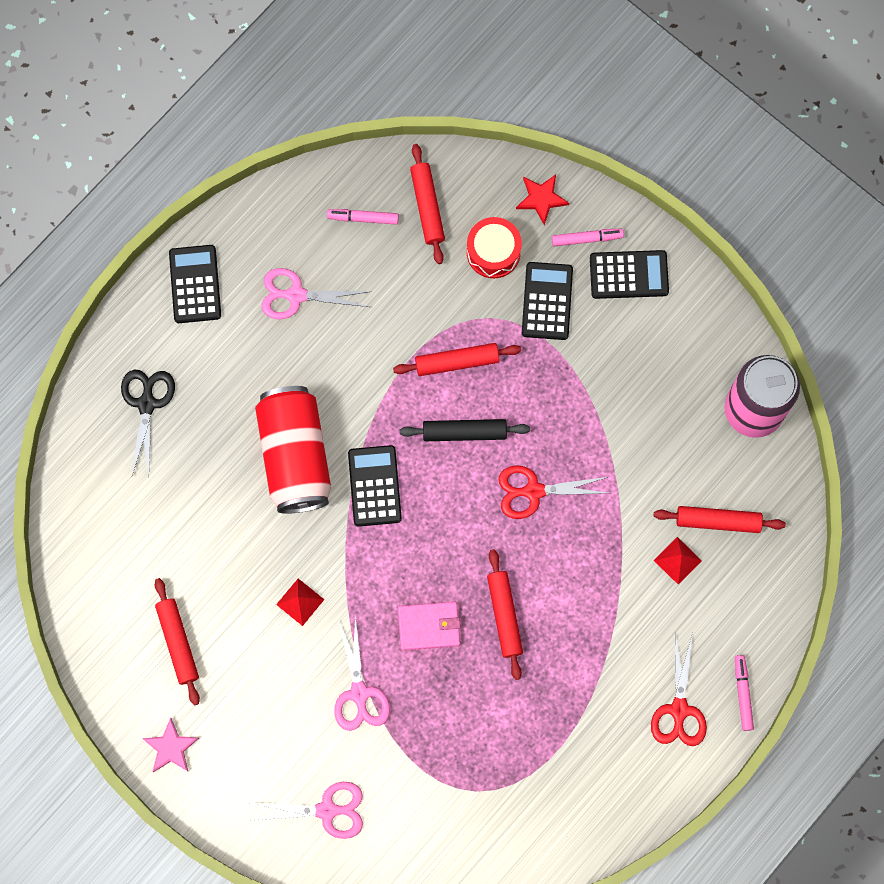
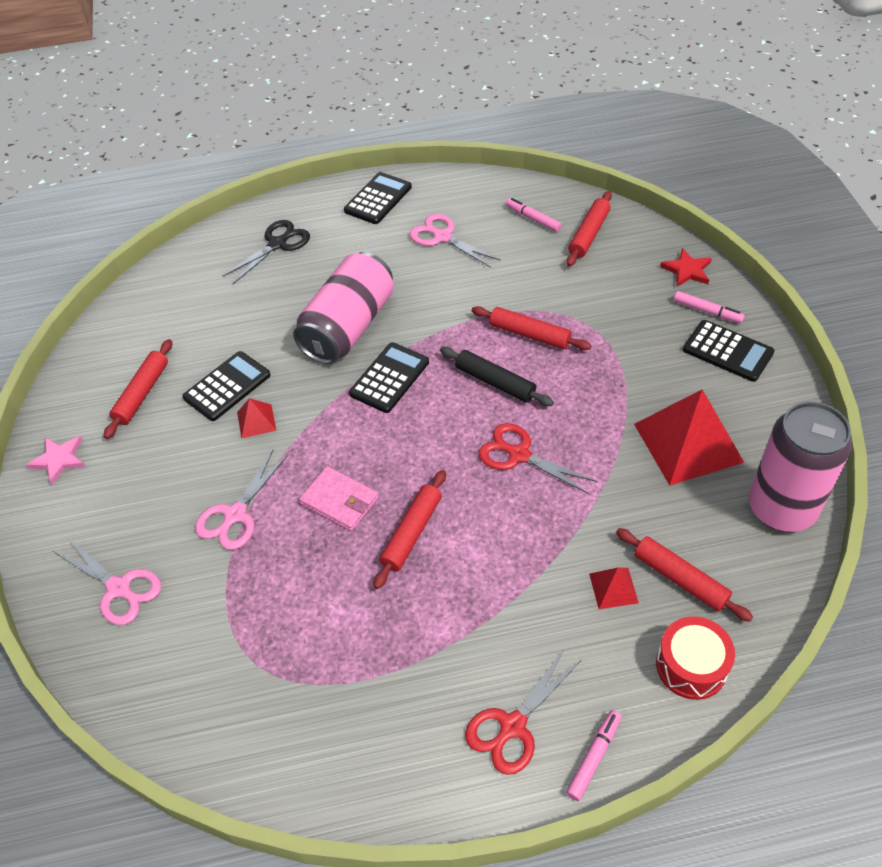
camera: 40 degrees right, 25 degrees down
(295, 456) = (348, 327): red can -> pink can
(493, 252) = (619, 283): red drum -> red drum (691, 666)
(547, 301) = (640, 334): black calculator -> black calculator (227, 386)
(652, 393) = (687, 442): none -> red pyramid

